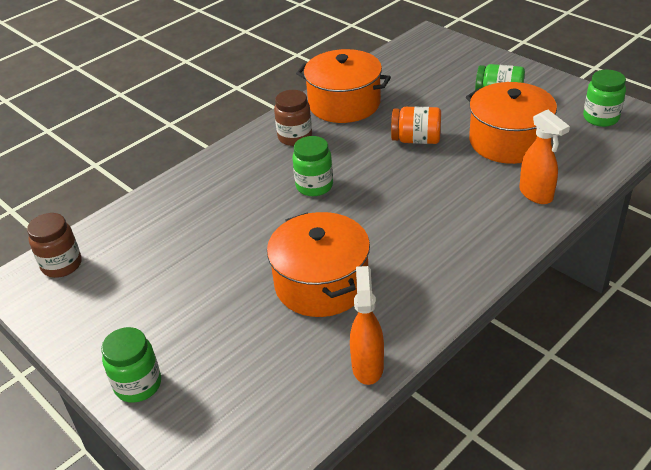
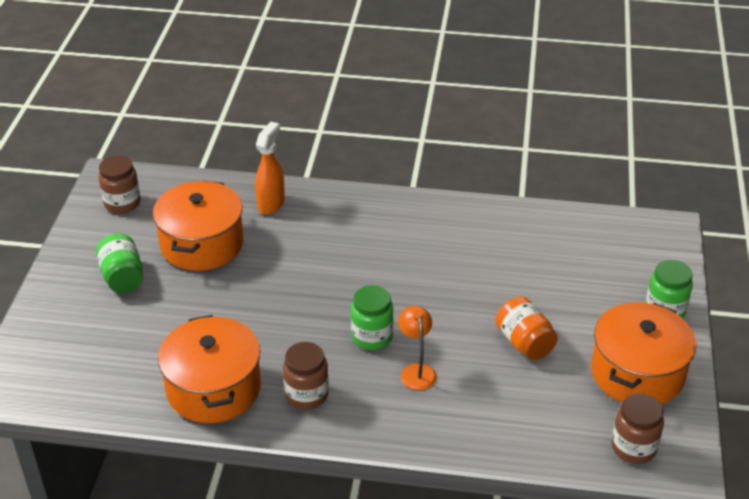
camera: 130 degrees left, 0 degrees up
(257, 193) = (416, 371): none -> orange lamp
(321, 283) = (481, 271): orange pot -> orange pot (637, 373)
(367, 366) = (527, 214): orange spray bottle -> none
(416, 140) = (244, 302): orange jar -> orange jar (524, 342)
(600, 118) = (122, 203): green jar -> brown jar

